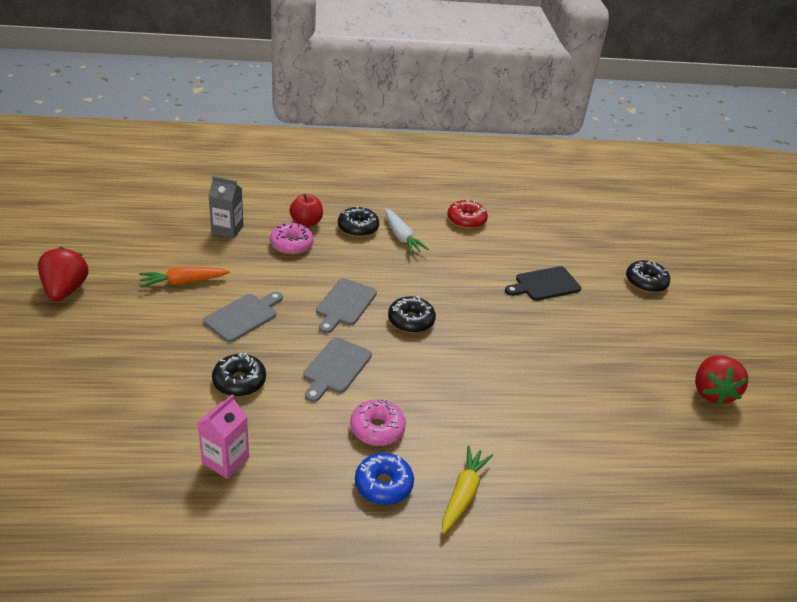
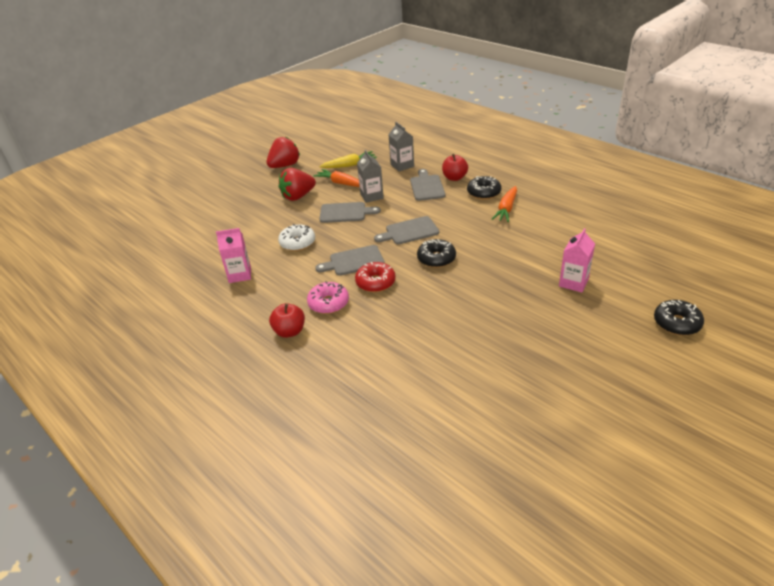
camera: 55 degrees right, 0 degrees up
(239, 381) = (297, 243): black donut -> white donut
(245, 282) = (371, 196): none -> grey carton
(291, 244) = (427, 187): pink donut -> grey cutting board
(383, 485) = (289, 331): blue donut -> red apple
(402, 237) = (506, 209): white carrot -> orange carrot
(463, 494) = (322, 364): yellow carrot -> yellow carrot (349, 165)
(466, 220) = (574, 217): red donut -> red donut (375, 282)
(545, 284) = (573, 282): black cutting board -> pink carton
(712, 392) = (608, 427): red strawberry -> red strawberry (298, 196)

